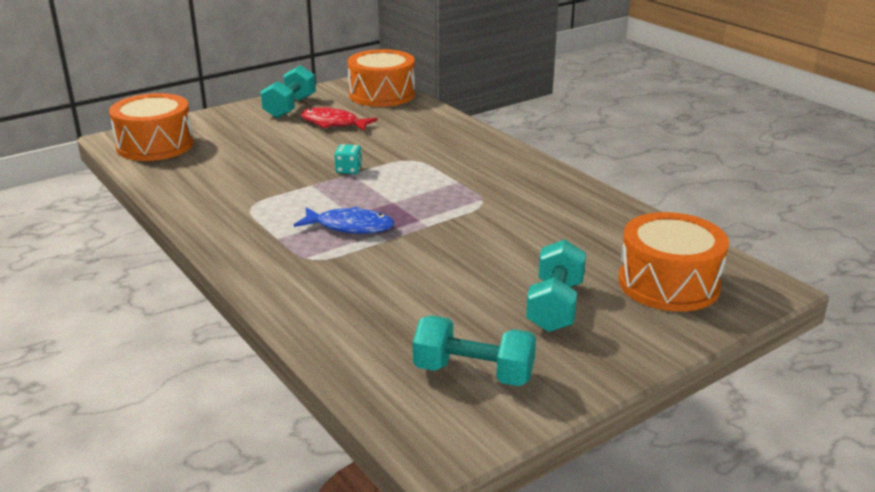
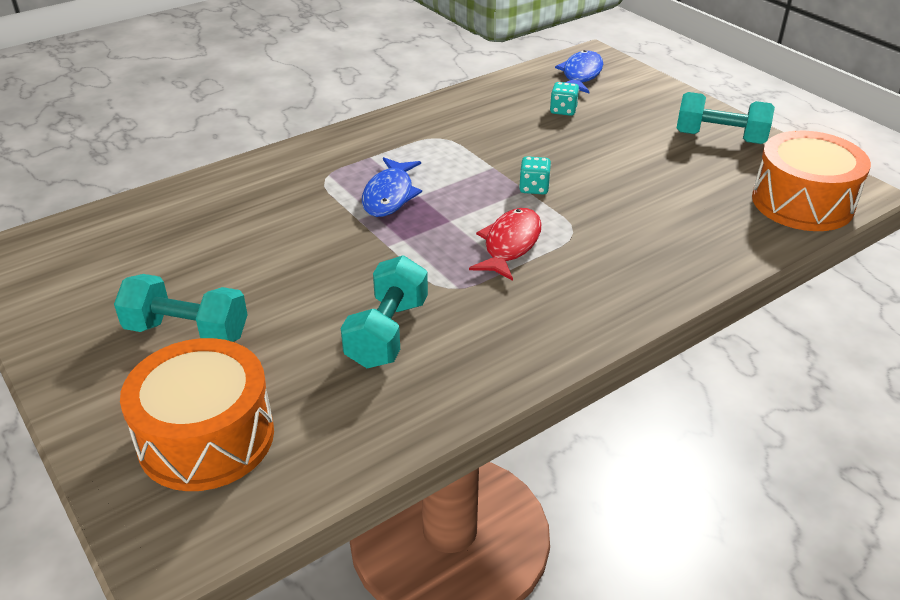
camera: 90 degrees right, 10 degrees up
(155, 145) = (580, 75): orange drum -> blue fish
(221, 155) = (563, 110): none -> turquoise dice
(333, 123) = (676, 170): red fish -> red fish (510, 244)
(473, 373) = (93, 272): turquoise dumbbell -> turquoise dumbbell (387, 333)

